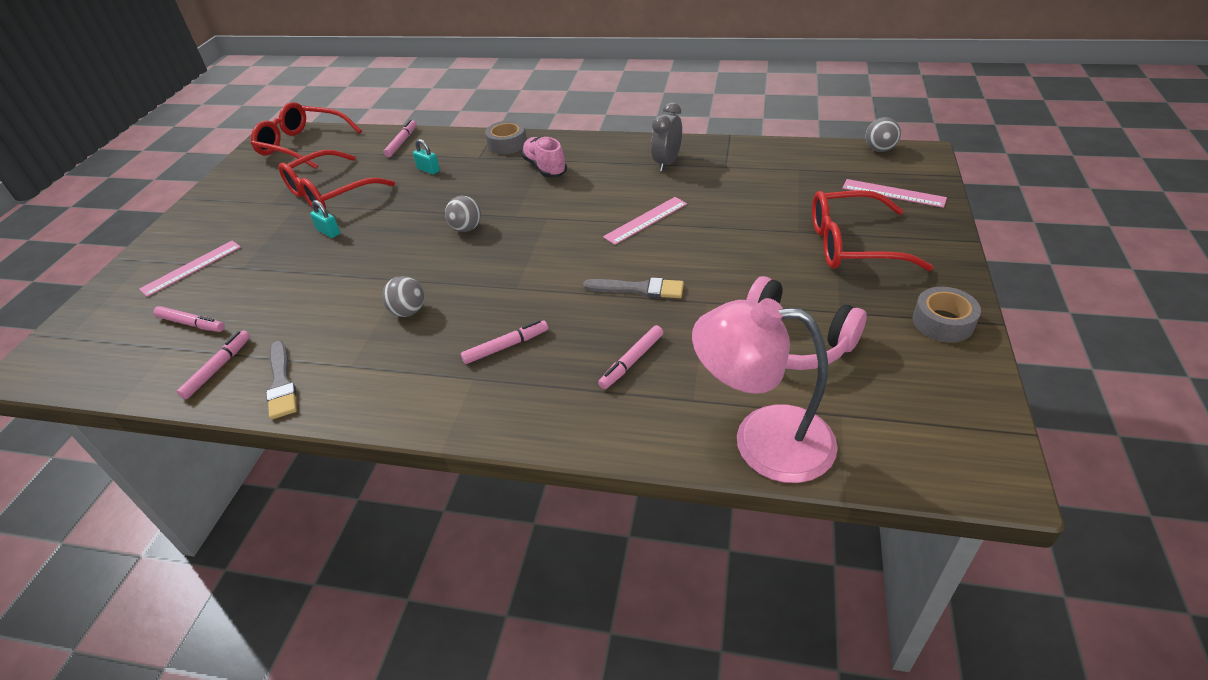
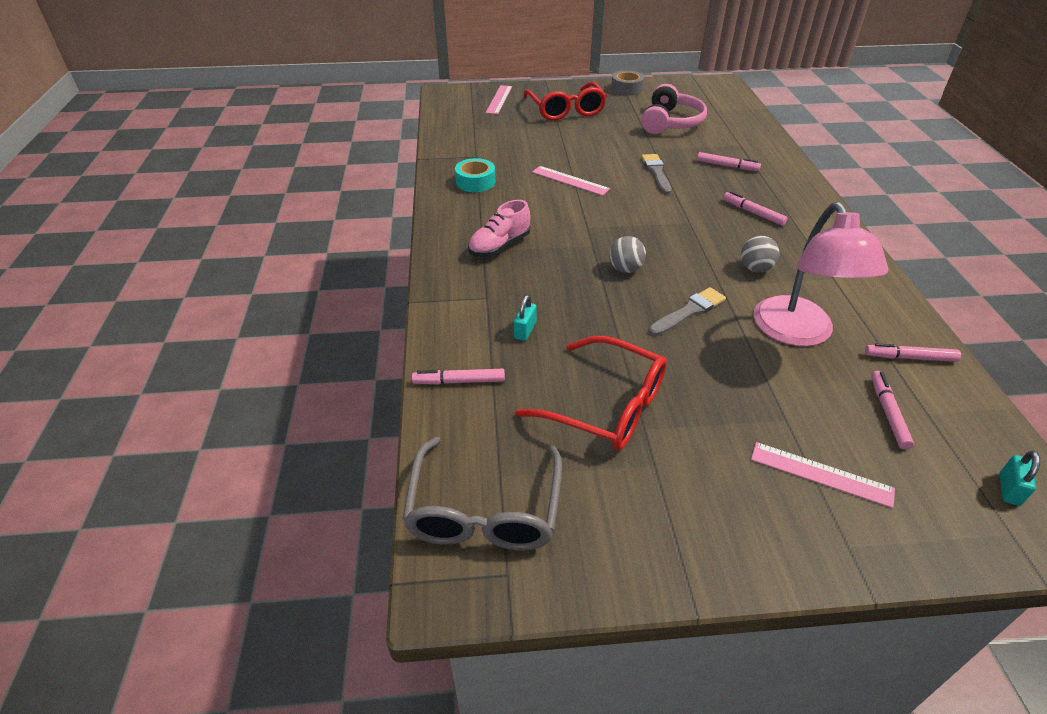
camera: 110 degrees left, 0 degrees up
(281, 383) = (883, 309): grey brush -> grey brush (689, 311)
(303, 145) = (484, 510): red glasses -> grey glasses
(329, 232) = (683, 369): turquoise padlock -> turquoise padlock (1009, 489)
(507, 144) = (452, 283): grey tape -> none
(667, 163) = (475, 182): grey clock -> turquoise tape
(762, 440) = (751, 126): pink lamp -> pink lamp (798, 333)
(879, 149) = (438, 103): grey ball -> none

